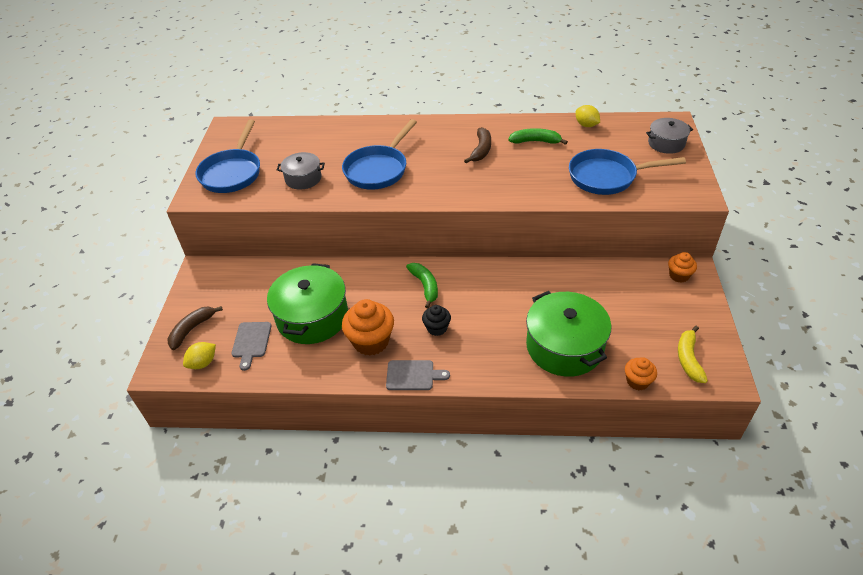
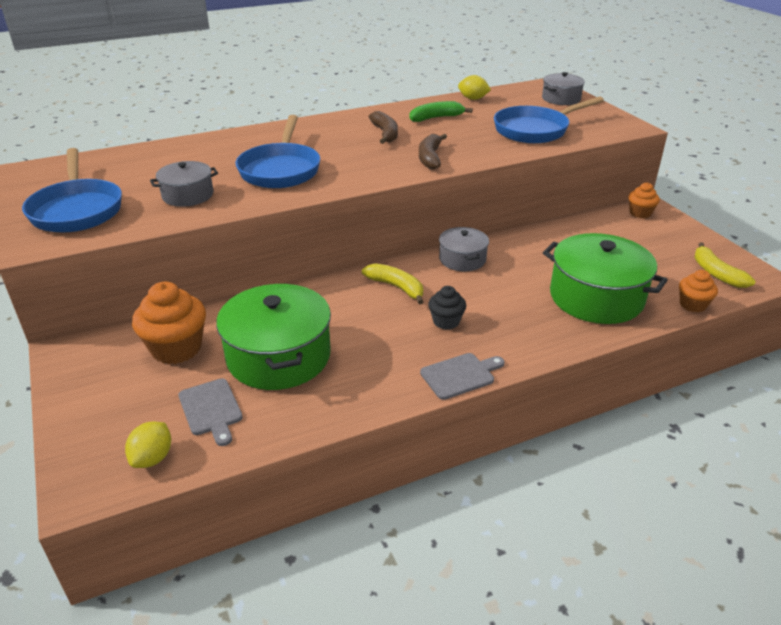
camera: 30 degrees left, 10 degrees down
(192, 329) = (104, 424): brown banana -> brown banana (430, 158)
(371, 341) = (378, 358): orange cupcake -> orange cupcake (176, 348)
(425, 286) = (396, 287): green banana -> yellow banana
(491, 276) = (462, 259): none -> grey pot

